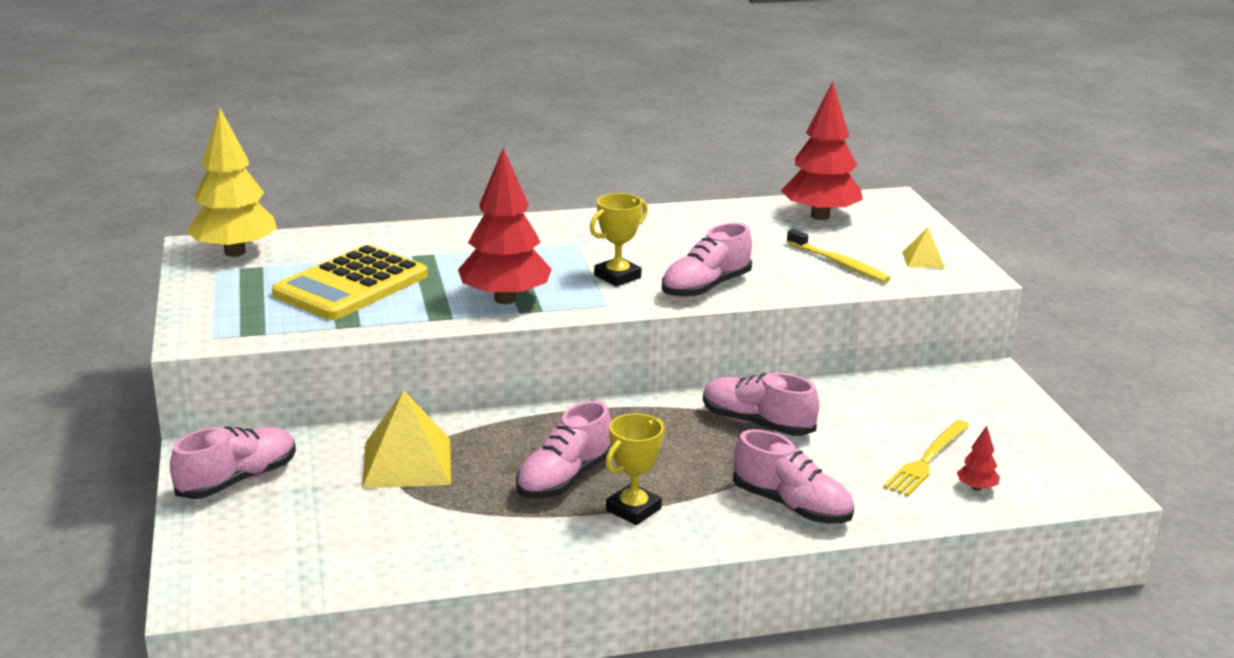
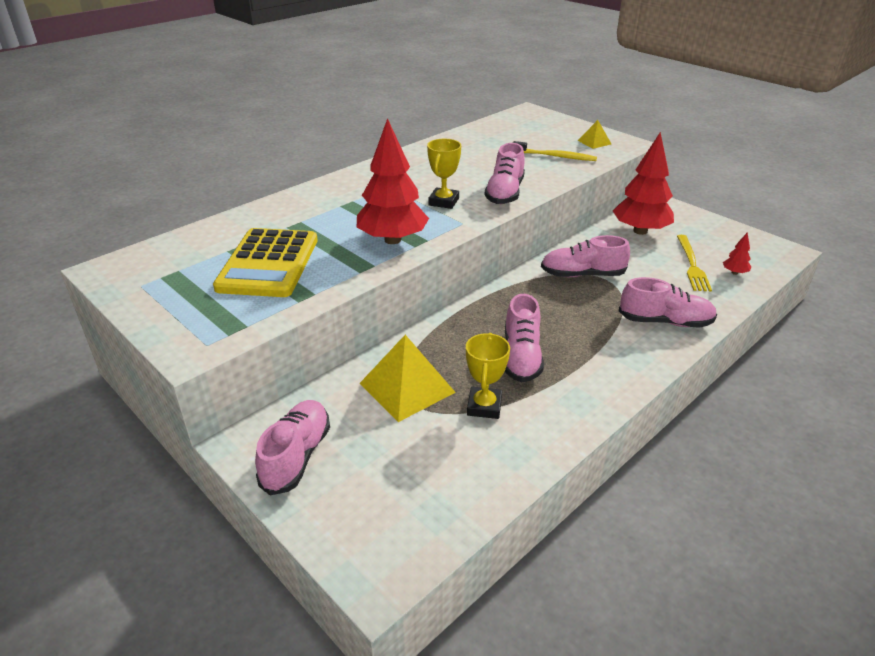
camera: 30 degrees left, 10 degrees up
(234, 252) = (141, 266): yellow tree -> none
(633, 509) = (587, 362): yellow trophy -> yellow trophy (484, 406)
(820, 216) = (506, 130): red tree -> red tree (640, 231)

